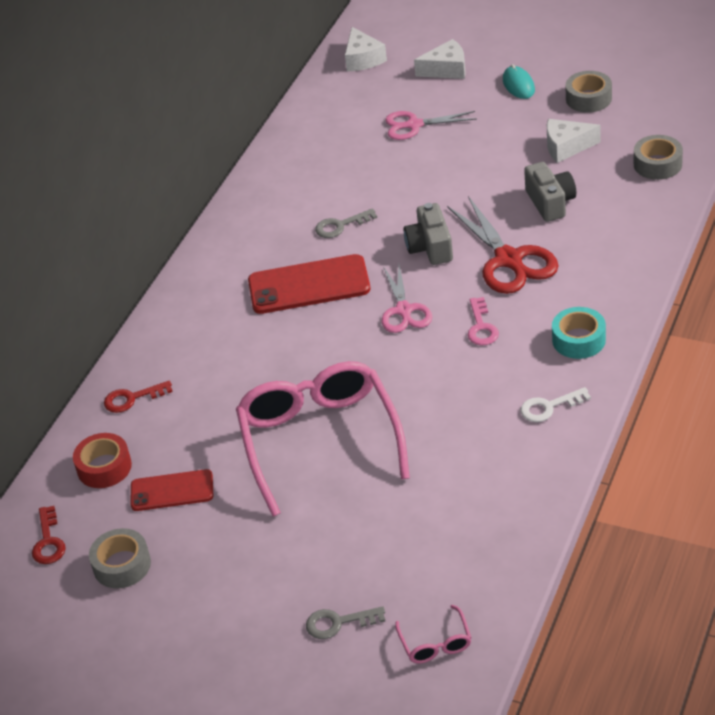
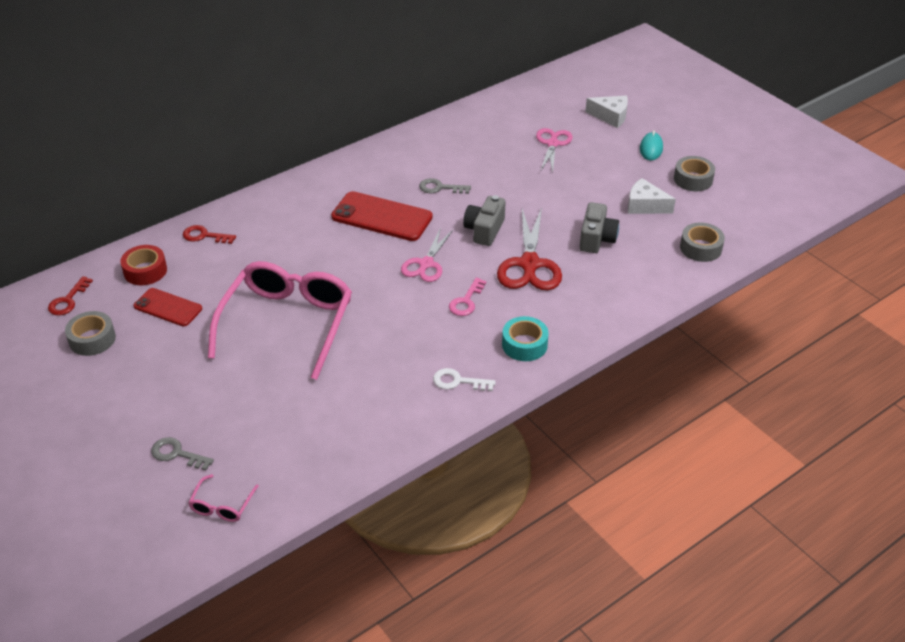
camera: 25 degrees right, 0 degrees up
(363, 59) = (561, 86): white cheese -> none
(414, 125) = (553, 144): pink scissors -> pink scissors turned 75 degrees clockwise

